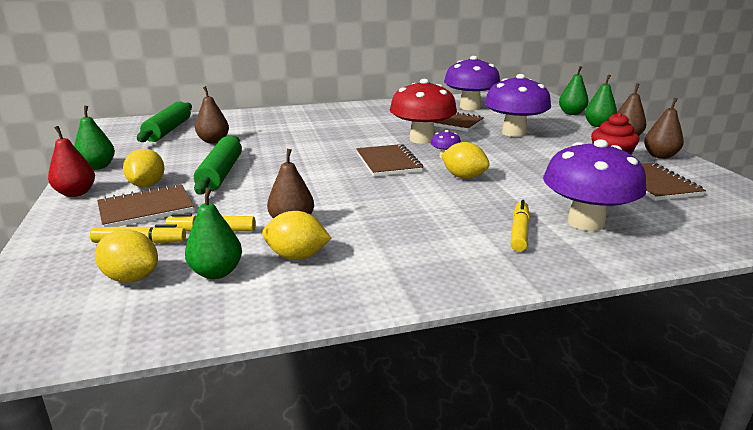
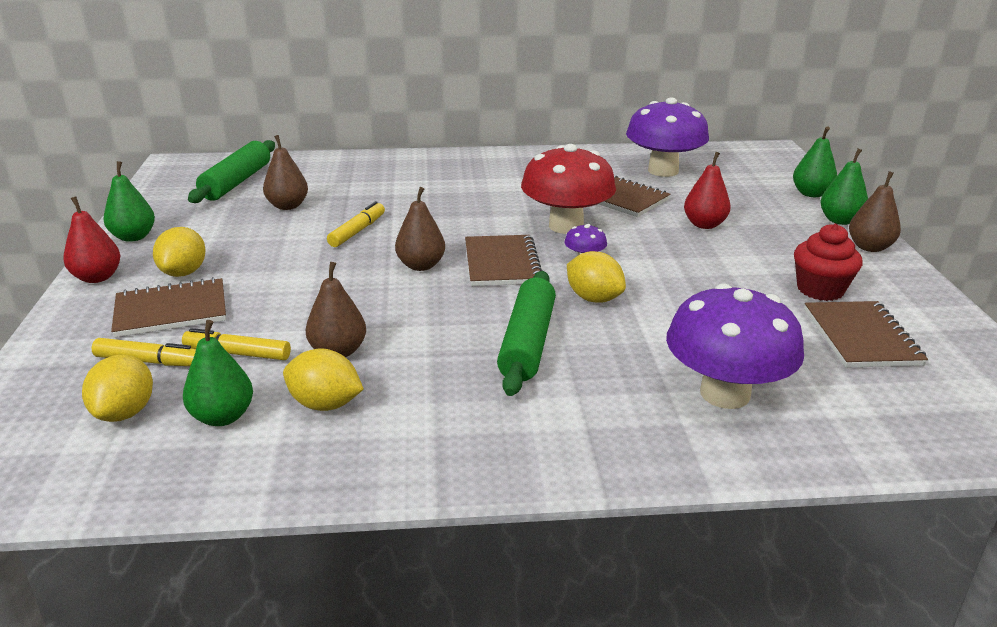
camera: 10 degrees right, 5 degrees up
(131, 278) = (125, 412): yellow lemon -> yellow lemon turned 60 degrees clockwise
(220, 174) = (278, 263): green rolling pin -> green rolling pin (527, 343)
(514, 133) = (704, 224): purple mushroom -> red pear
(519, 232) = (625, 399): yellow marker -> yellow marker (357, 231)
(660, 156) = (902, 287): brown pear -> brown pear (421, 265)

